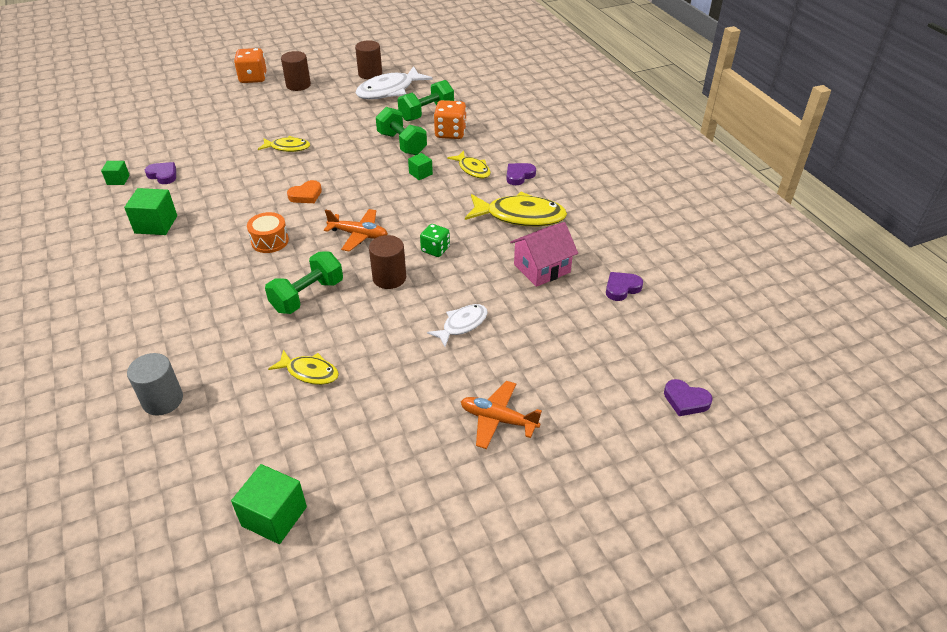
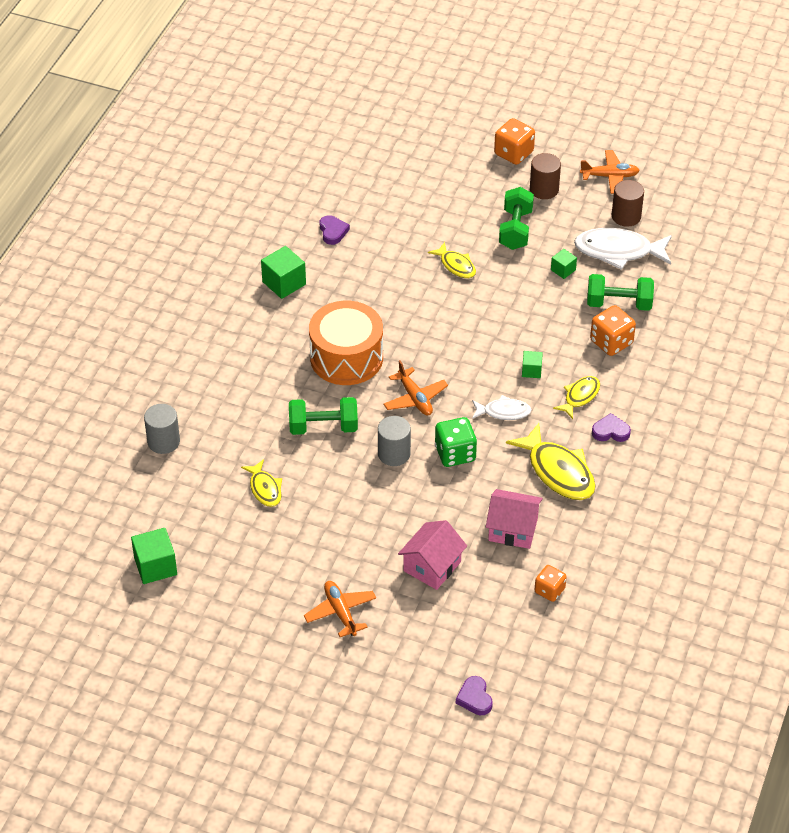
camera: 45 degrees right, 5 degrees up
(118, 180) = (296, 214): green cube -> green cube (563, 270)
(270, 241) = (346, 357): orange drum -> orange drum, size x2.03
(306, 195) = (417, 329): orange heart -> none
(333, 62) = (609, 176): none -> orange plane
(389, 278) = (394, 454): brown cylinder -> grey cylinder
(402, 144) = (554, 326): green dumbbell -> green dumbbell (515, 229)
(435, 249) = (455, 454): green dice -> green dice, size x1.52
(462, 325) = (399, 530): white fish -> white fish (503, 412)
(472, 169) = (580, 396): yellow fish -> yellow fish turned 150 degrees counterclockwise
(521, 332) = (432, 566): none -> pink house
(622, 288) = (549, 590): purple heart -> orange dice

